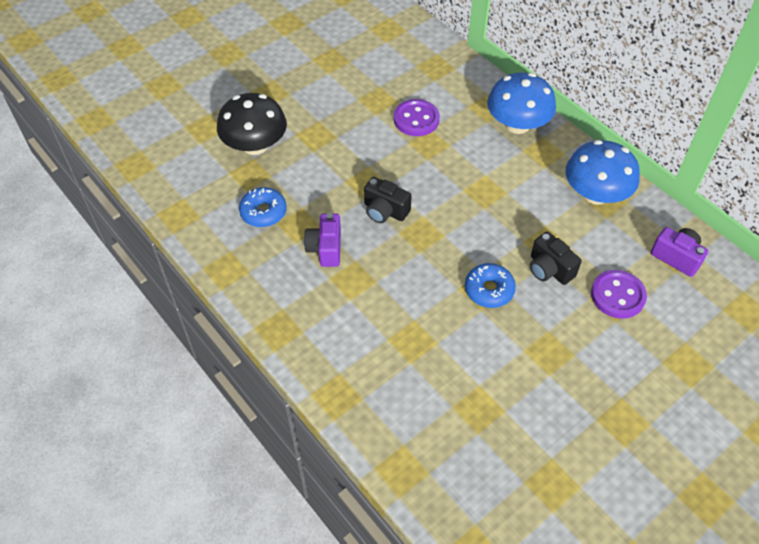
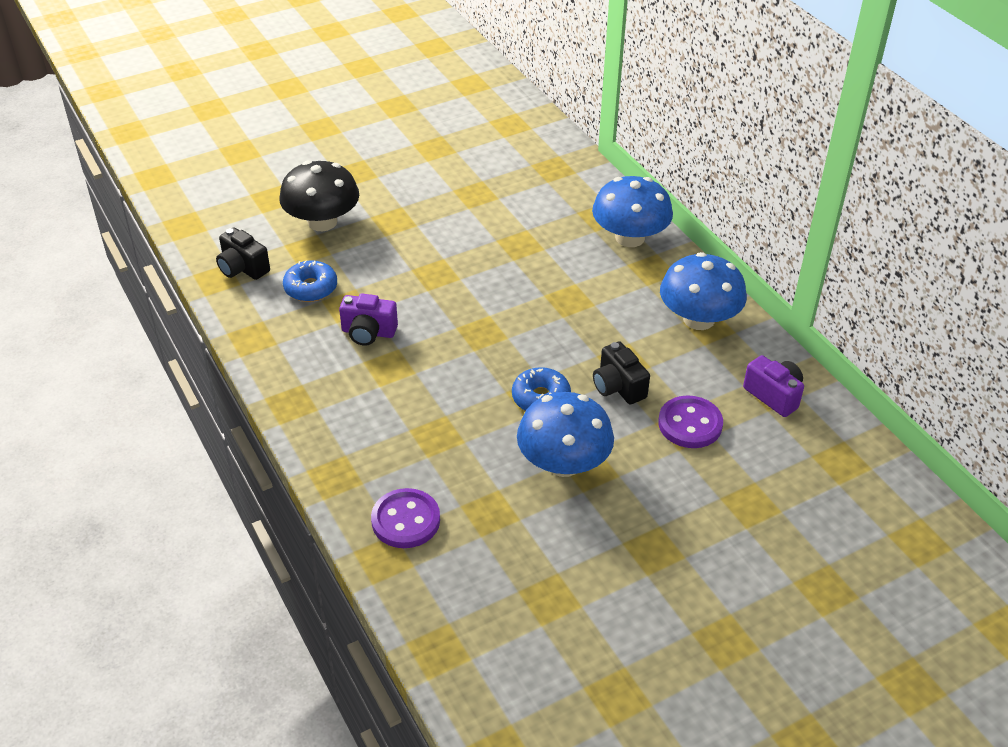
camera: 10 degrees right, 10 degrees down
(325, 248) = (368, 332): purple camera -> purple camera turned 90 degrees counterclockwise
(385, 211) = (447, 304): black camera -> black camera (242, 268)
(416, 119) = (513, 218): purple button -> purple button (405, 520)
(526, 350) = (563, 463): none -> blue mushroom

